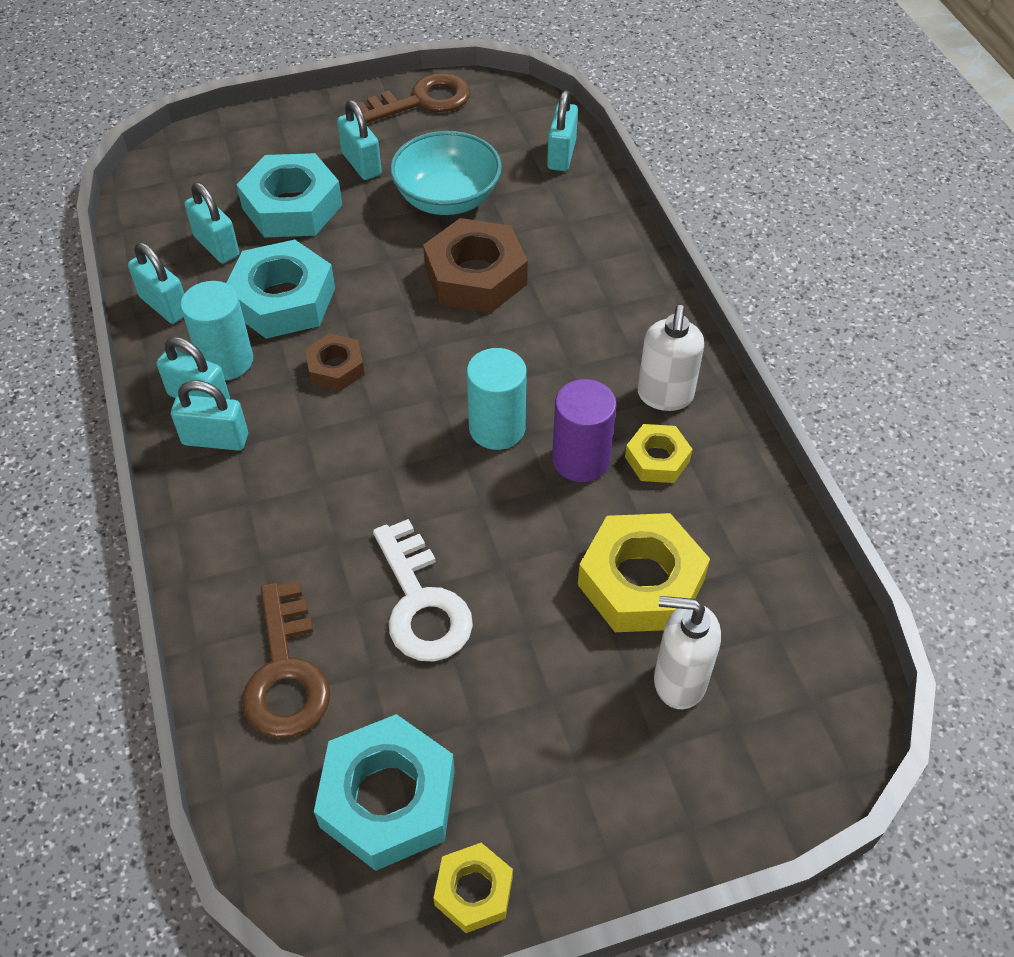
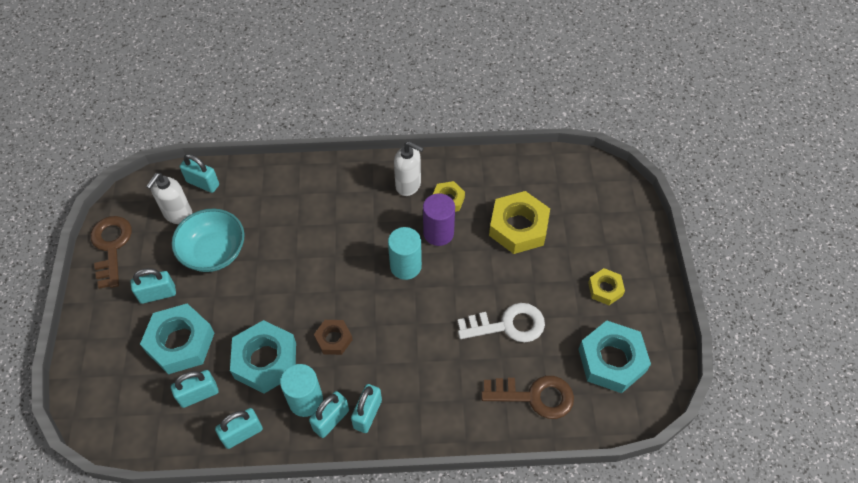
camera: 75 degrees left, 5 degrees up
(474, 891) = (660, 333): yellow nut -> yellow nut (605, 289)
(475, 276) = (287, 251): brown nut -> none
(679, 681) = (574, 227): white soap dispenser -> white soap dispenser (178, 214)

